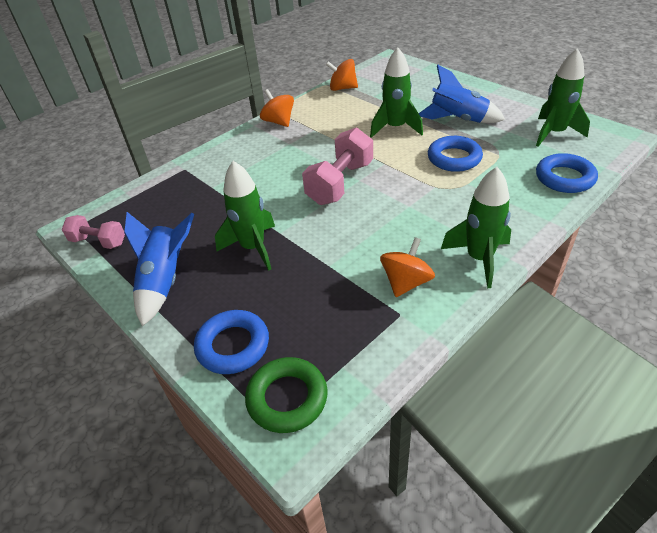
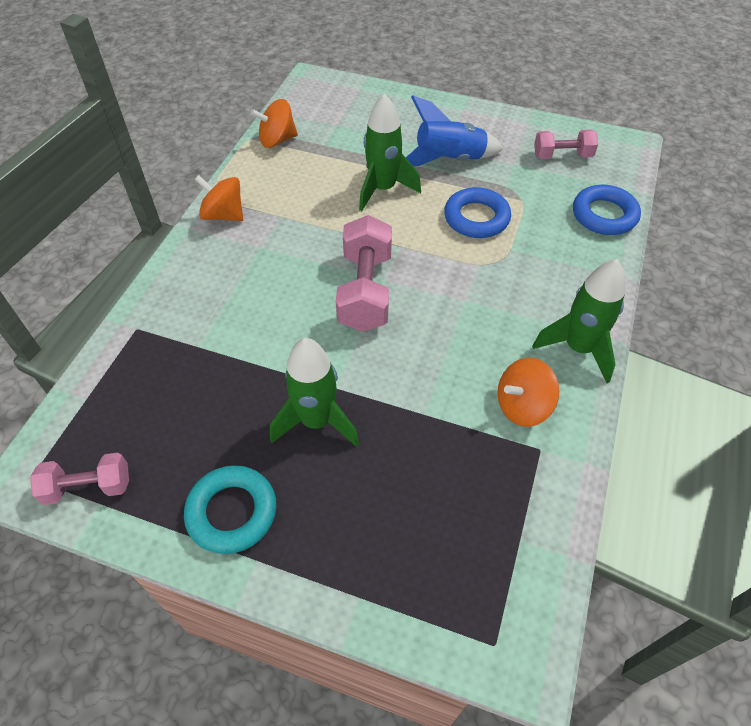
camera: 30 degrees left, 10 degrees up
(165, 281) = (232, 512): blue rocket -> turquoise ring
(233, 346) = (381, 567): blue ring -> none
(287, 398) = (487, 606): green ring -> none
(406, 282) = (522, 406): orange spinning top -> orange spinning top turned 120 degrees counterclockwise
(554, 133) = (562, 156): green rocket -> pink dumbbell

